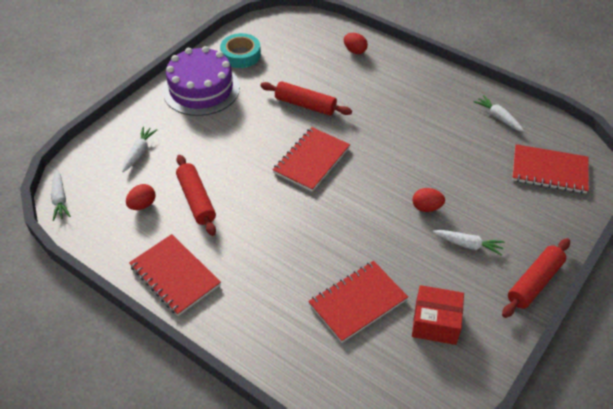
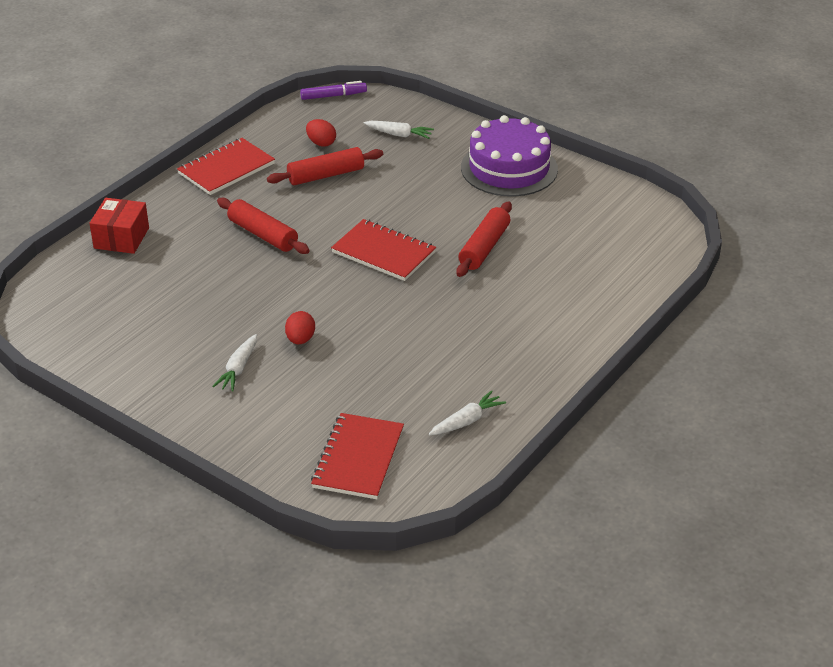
camera: 90 degrees right, 10 degrees down
(60, 199) = (333, 96): white carrot -> purple marker
(241, 55) = (580, 194): turquoise tape -> none
(355, 51) = (604, 291): red egg -> none
(357, 302) = (173, 282): red notebook -> none
(435, 322) = (136, 334): red box -> red box (121, 238)
(534, 282) = (175, 417): red rolling pin -> red rolling pin (263, 234)

